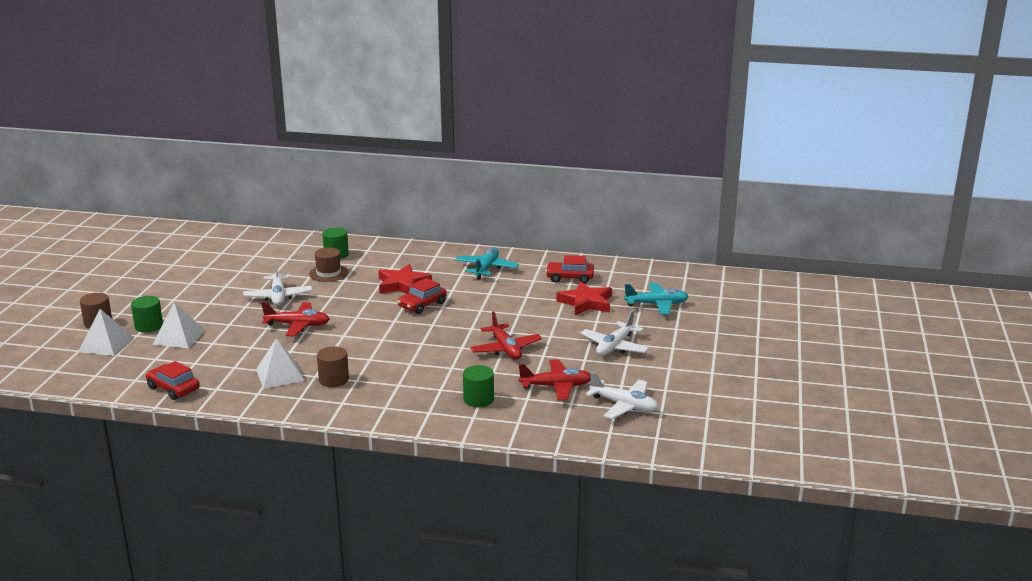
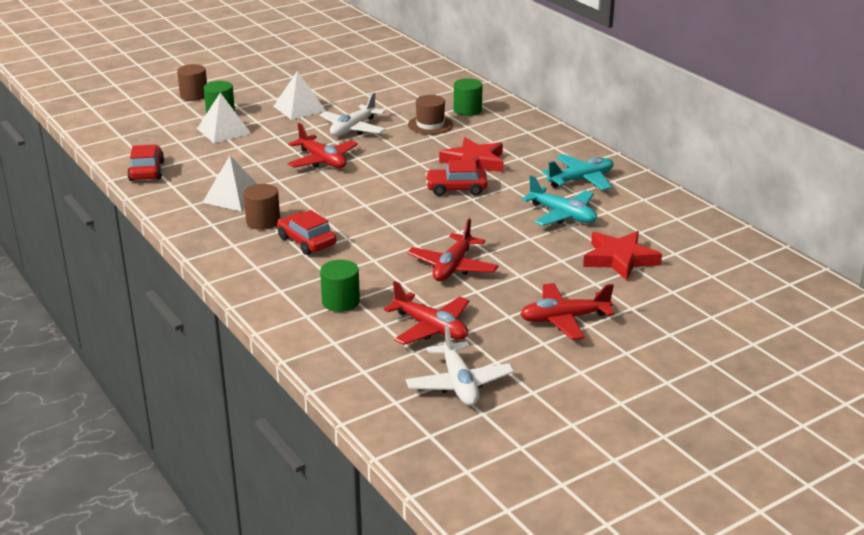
camera: 45 degrees right, 5 degrees up
(106, 344) = (169, 114): white pyramid -> white pyramid (299, 108)
(569, 277) = (651, 225): red car -> red car (307, 241)
(615, 347) = (564, 319): white plane -> red plane
(656, 304) = (696, 297): turquoise plane -> turquoise plane (562, 215)

